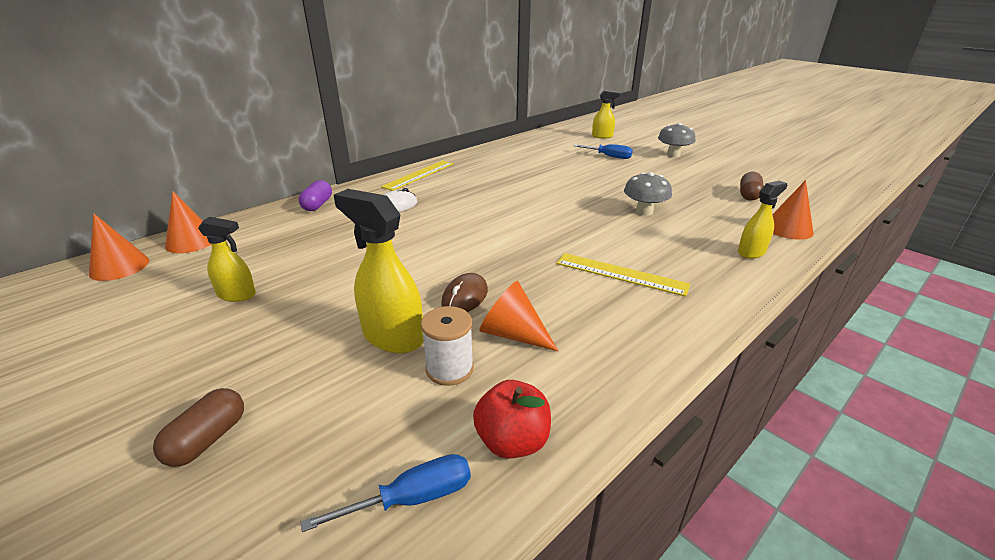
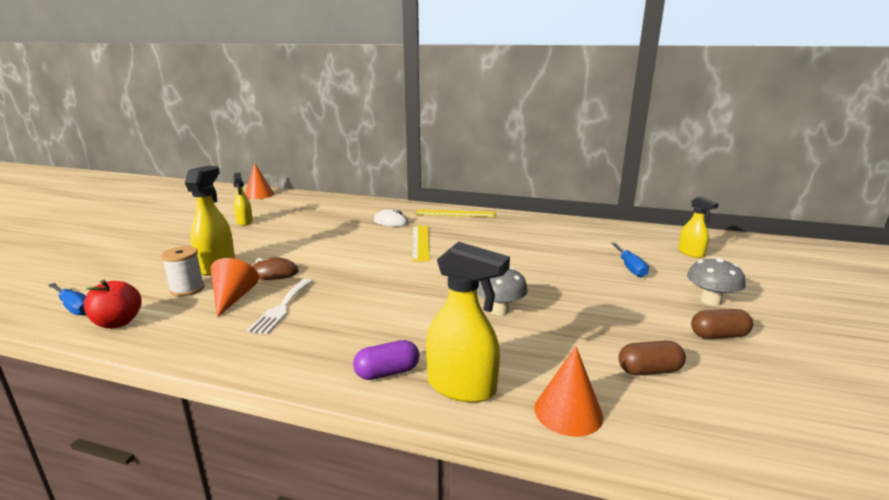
camera: 60 degrees right, 10 degrees down
(191, 241) = (295, 197): orange cone -> none
(207, 439) = (121, 255): brown capsule -> brown capsule (718, 335)
(317, 205) = (368, 205): purple capsule -> purple capsule (387, 372)
(565, 305) = (281, 308): none -> white fork
(620, 274) = (349, 320): yellow ruler -> yellow ruler (420, 242)
(751, 252) = (462, 387): yellow spray bottle -> yellow spray bottle, size x1.62

